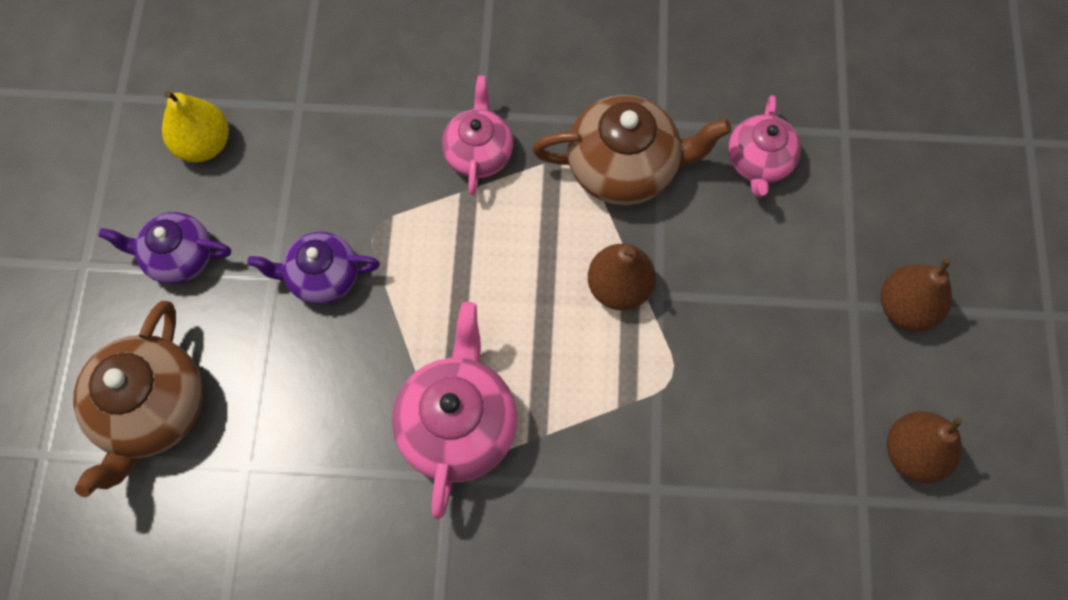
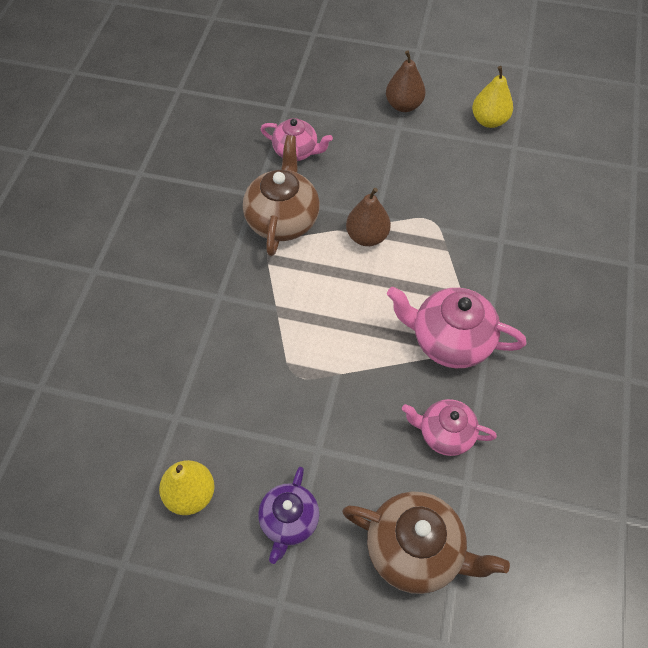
camera: 80 degrees left, 10 degrees down
(322, 277) = (326, 415): purple teapot -> none
(478, 152) = (249, 301): pink teapot -> pink teapot (444, 434)
(913, 453) = (489, 120): brown pear -> yellow pear

